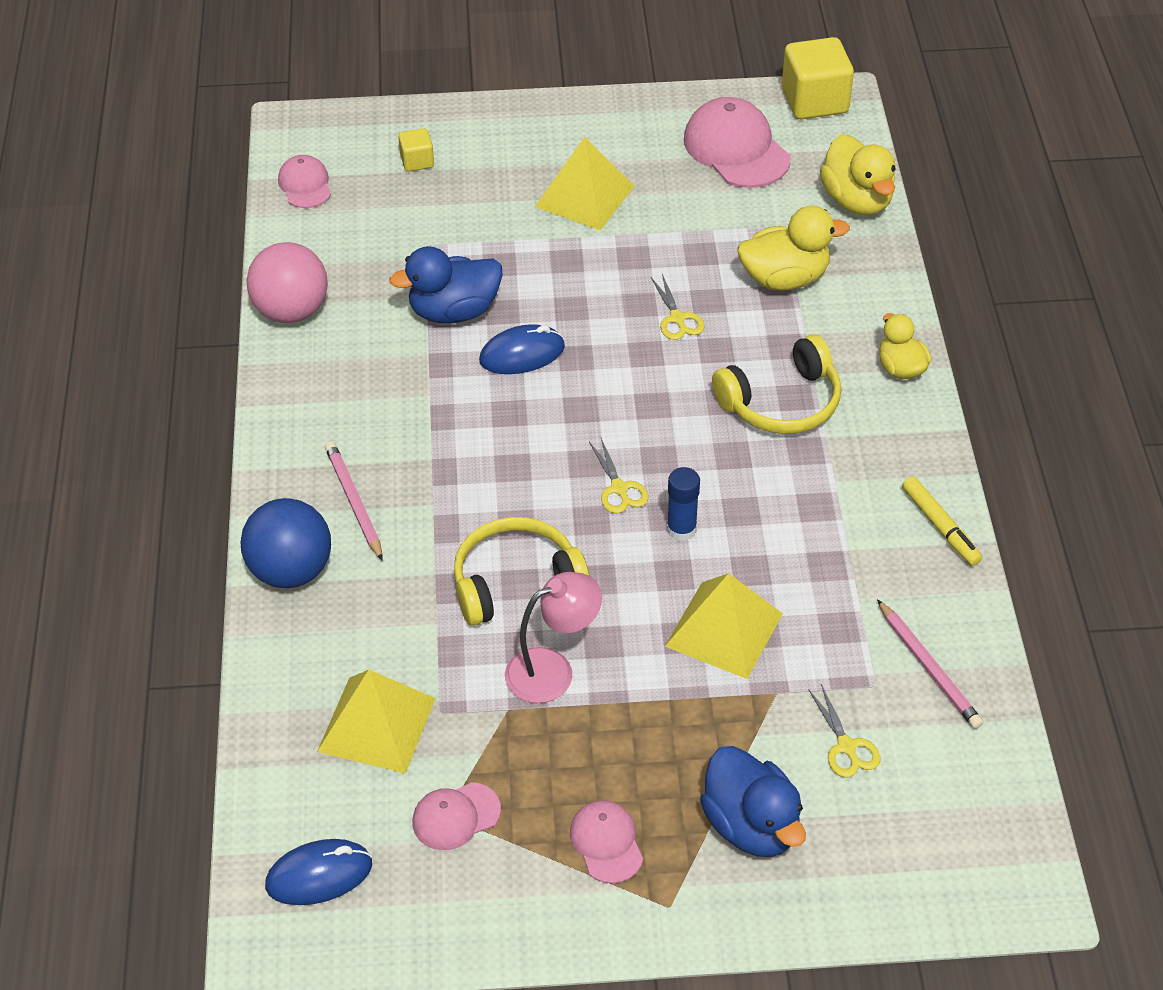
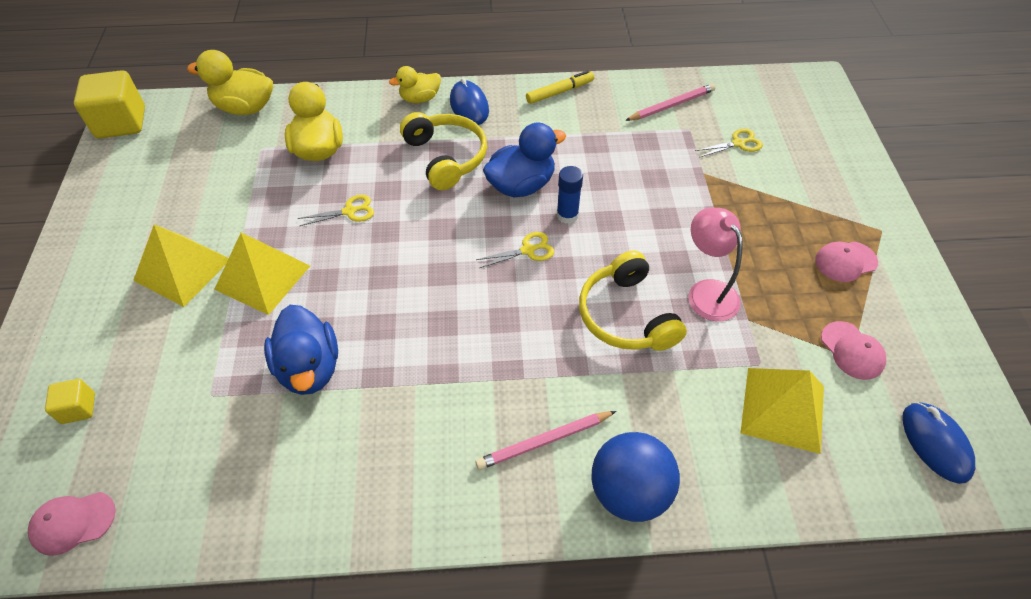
camera: 90 degrees left, 5 degrees up
(291, 311) = (277, 520): pink ball -> none
(522, 354) = (373, 314): blue mouse -> blue mouse (469, 106)
(723, 630) = (656, 196): yellow pyramid -> yellow pyramid (263, 277)
(736, 149) = (160, 170): pink cap -> none
(751, 825) = (809, 189): blue duck -> blue duck (521, 185)
(857, 200) = (245, 108): yellow duck -> yellow duck turned 150 degrees counterclockwise

